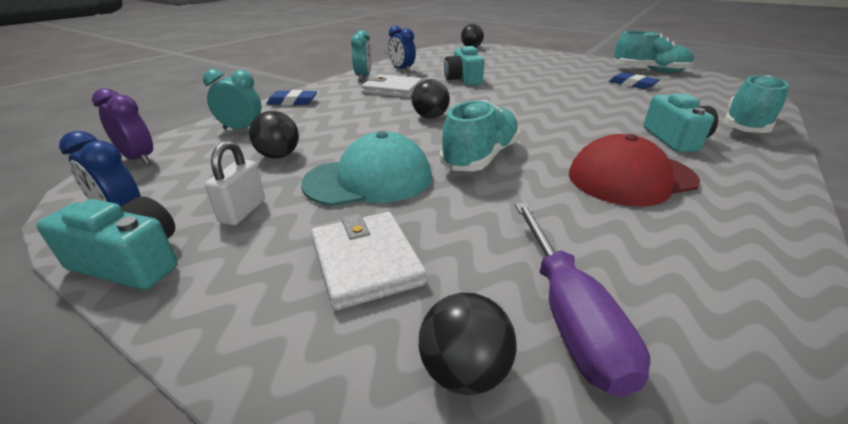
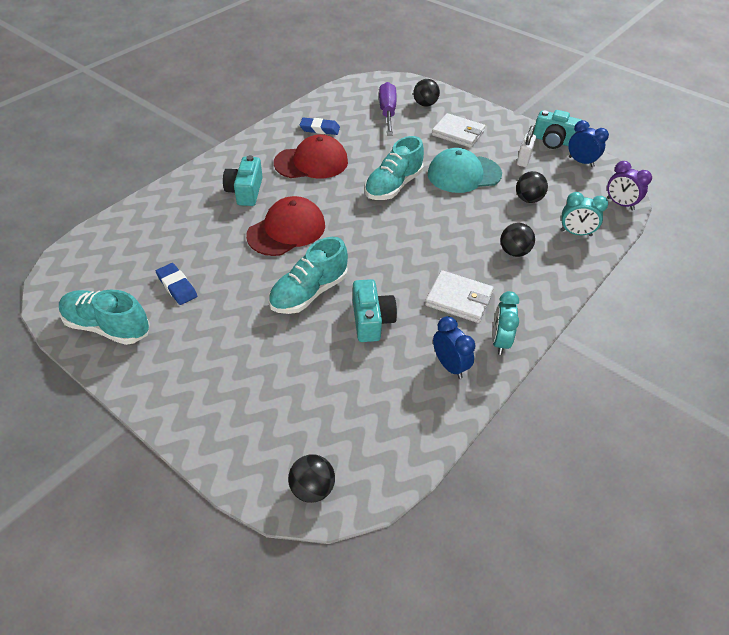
camera: 175 degrees left, 15 degrees up
(292, 102) = (558, 278): blue eraser -> blue eraser (320, 129)
(366, 262) = (458, 133): white wallet -> white wallet turned 45 degrees counterclockwise
(430, 117) = (421, 238): black ball -> black ball (514, 252)
(581, 114) = (286, 230): none -> red cap
(745, 126) = (170, 201): turquoise shoe -> turquoise shoe (309, 292)

